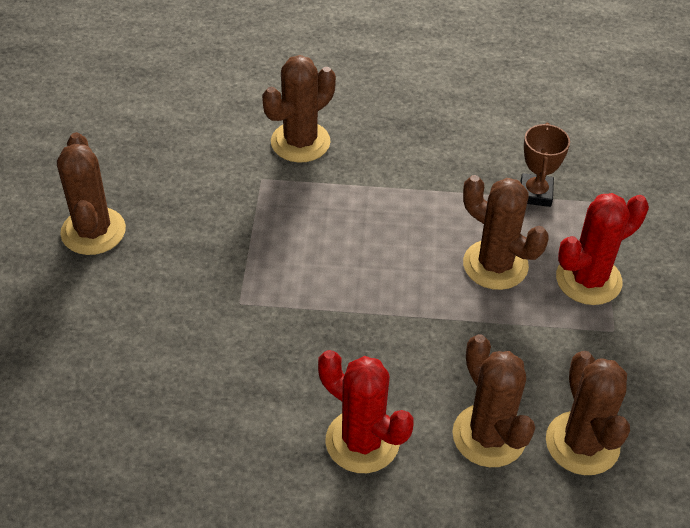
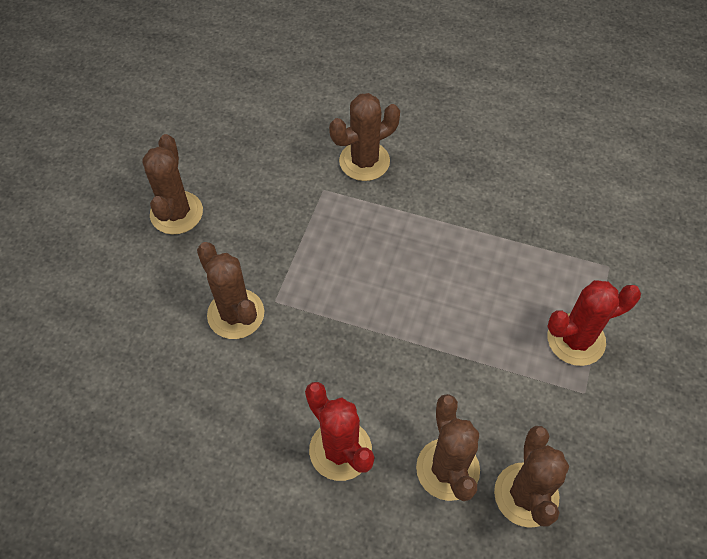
camera: 15 degrees right, 10 degrees up
(495, 265) = (498, 309): brown cactus -> brown cactus (236, 314)
(535, 193) = (552, 247): brown trophy -> none

